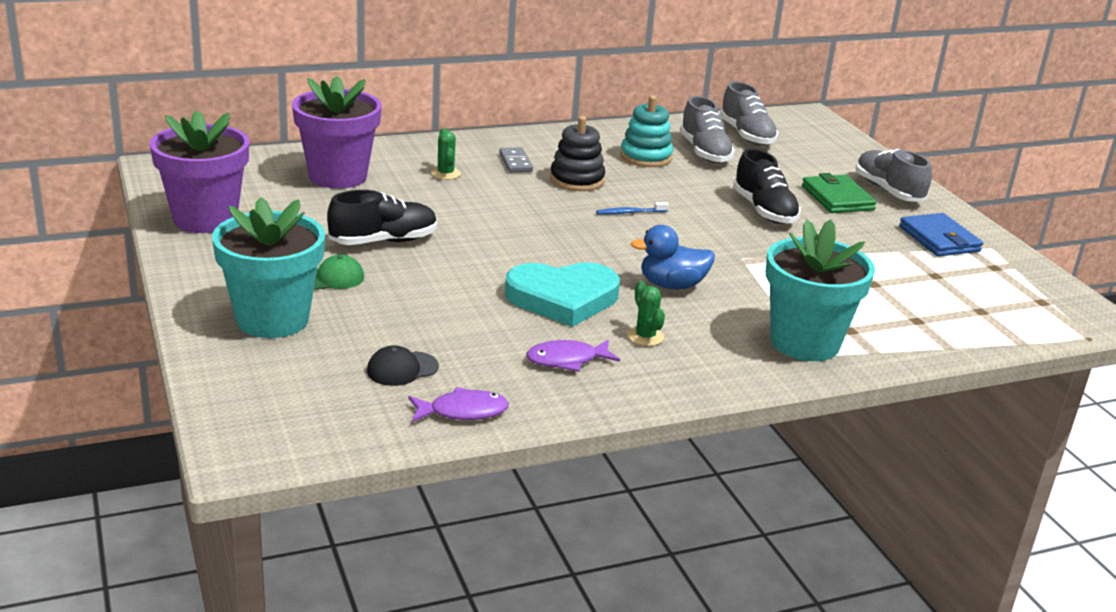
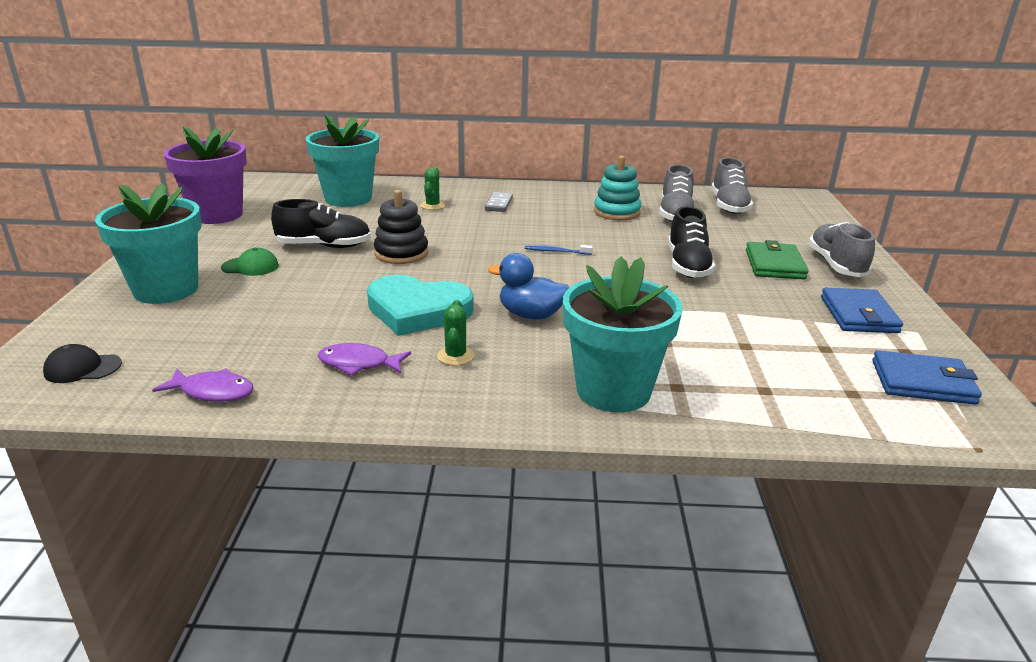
camera: 25 degrees right, 0 degrees up
(338, 176) = (348, 198): purple flower pot -> turquoise flower pot
(402, 369) = (211, 345): black cap -> black cap (82, 368)
(577, 180) = (536, 222): black stacking toy -> black stacking toy (401, 253)
(1022, 292) = (922, 382): none -> blue wallet

